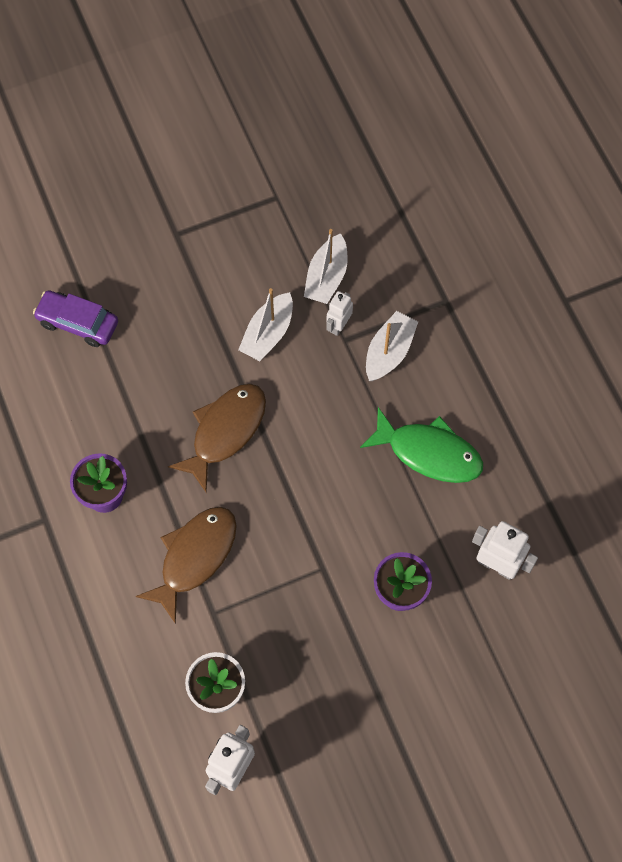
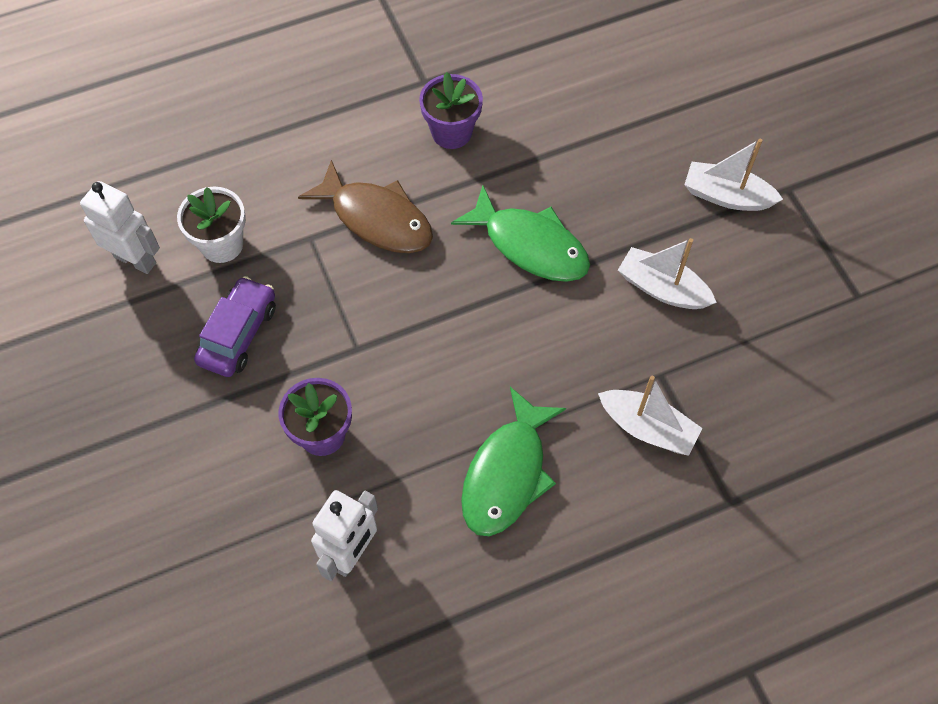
camera: 90 degrees right, 5 degrees down
(78, 323) = (659, 98): purple car -> purple car (238, 334)
(225, 432) = (530, 245): brown fish -> green fish
(326, 277) = (749, 354): white boat -> white boat (726, 196)
(338, 325) = (680, 368): white robot -> none

